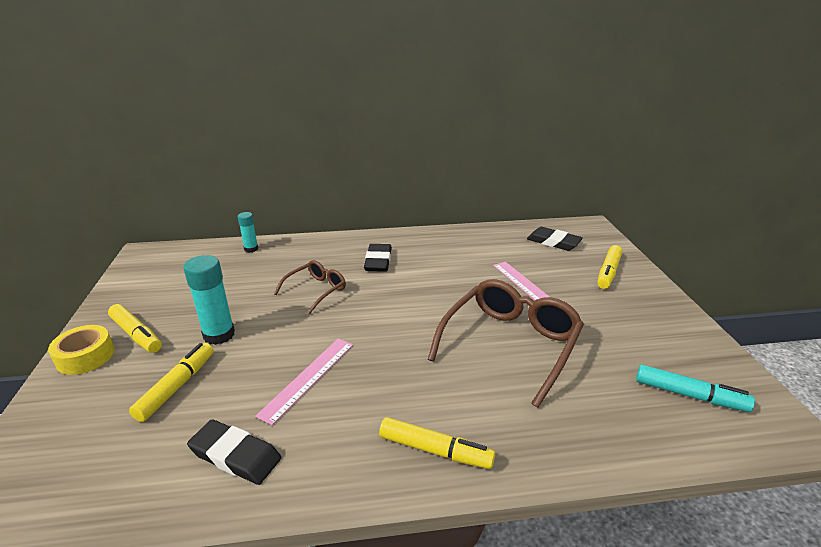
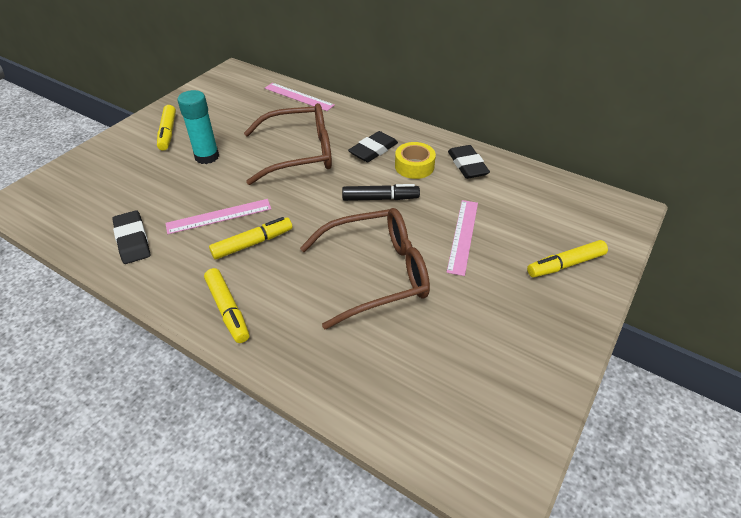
camera: 40 degrees right, 15 degrees up
(85, 356) = (132, 134): yellow tape -> yellow tape (414, 166)
(177, 386) = (151, 180): yellow marker -> yellow marker (253, 243)
(251, 249) = (298, 97): turquoise glue stick -> pink ruler
(316, 290) = (300, 153): brown glasses -> brown glasses, size x1.83
(434, 291) = (380, 198): none -> black marker
(553, 242) = (557, 207): black eraser -> black eraser (467, 165)
(689, 395) = (458, 405): turquoise marker -> none

